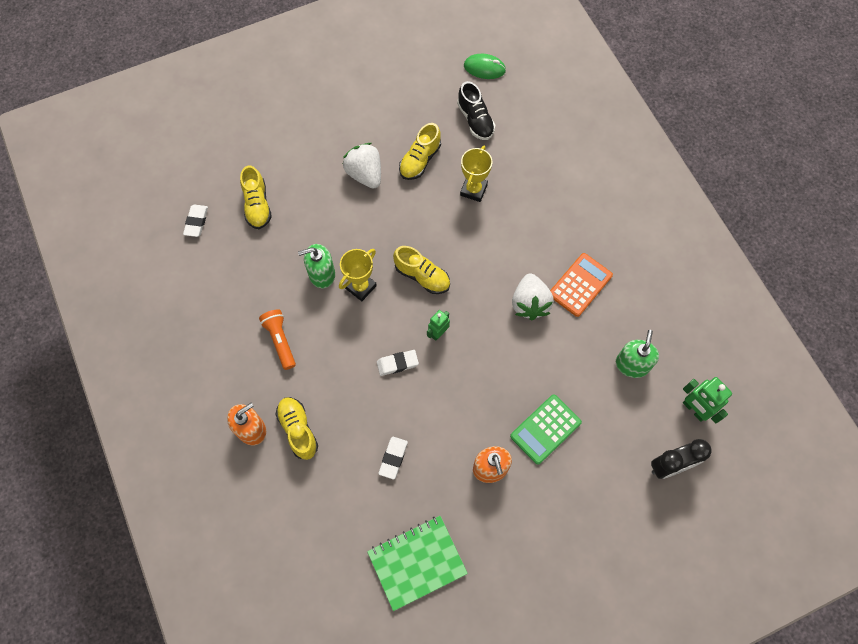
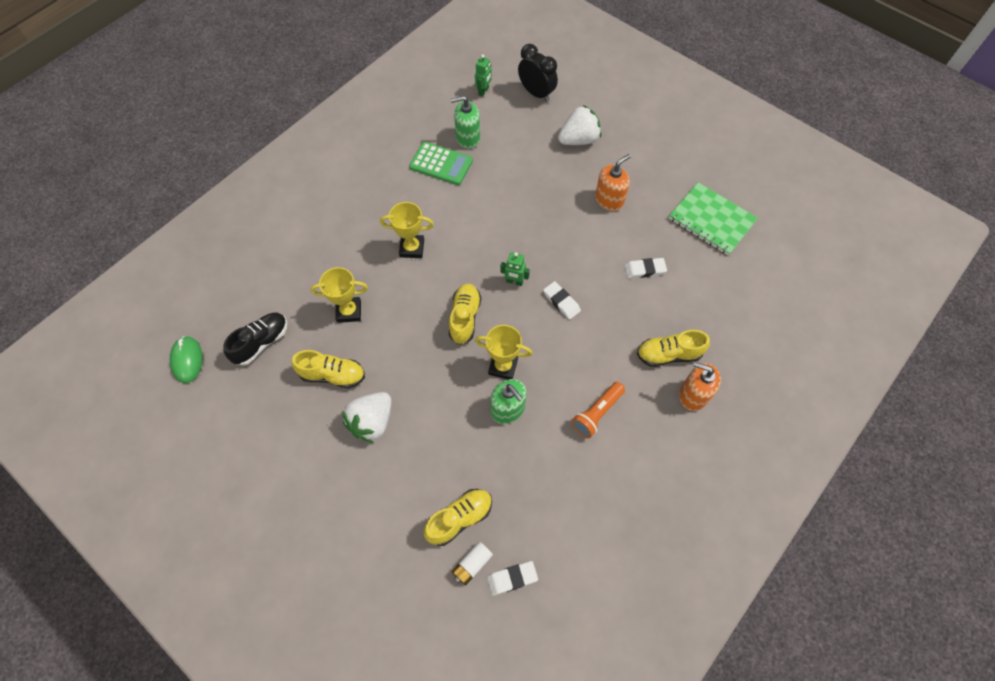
camera: 115 degrees left, 5 degrees down
(221, 200) = (472, 564): none -> white battery
(298, 430) = (668, 354): yellow shoe -> yellow shoe turned 45 degrees clockwise
(516, 261) = (412, 248): none -> yellow trophy
(529, 303) = (449, 223): white strawberry -> white strawberry (578, 140)
(545, 429) = (555, 175): green calculator -> green calculator (441, 164)
(580, 285) = (412, 193): orange calculator -> none
(694, 409) = (483, 91): green robot -> green robot, size x0.65

